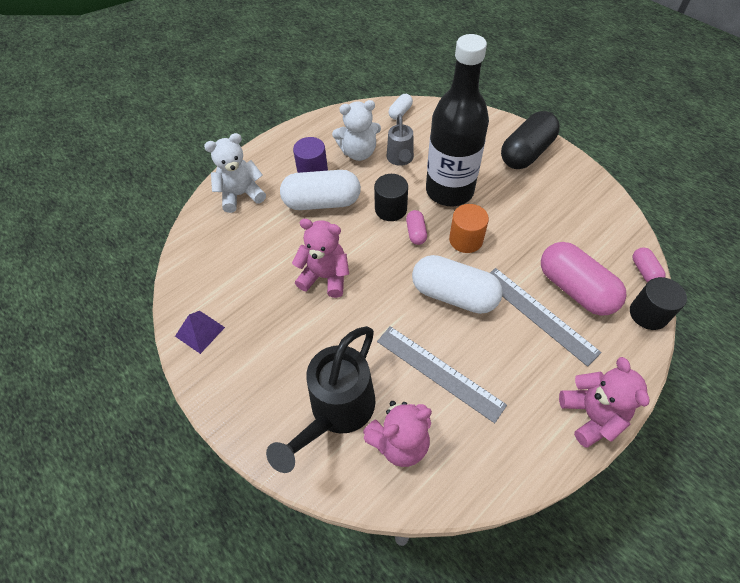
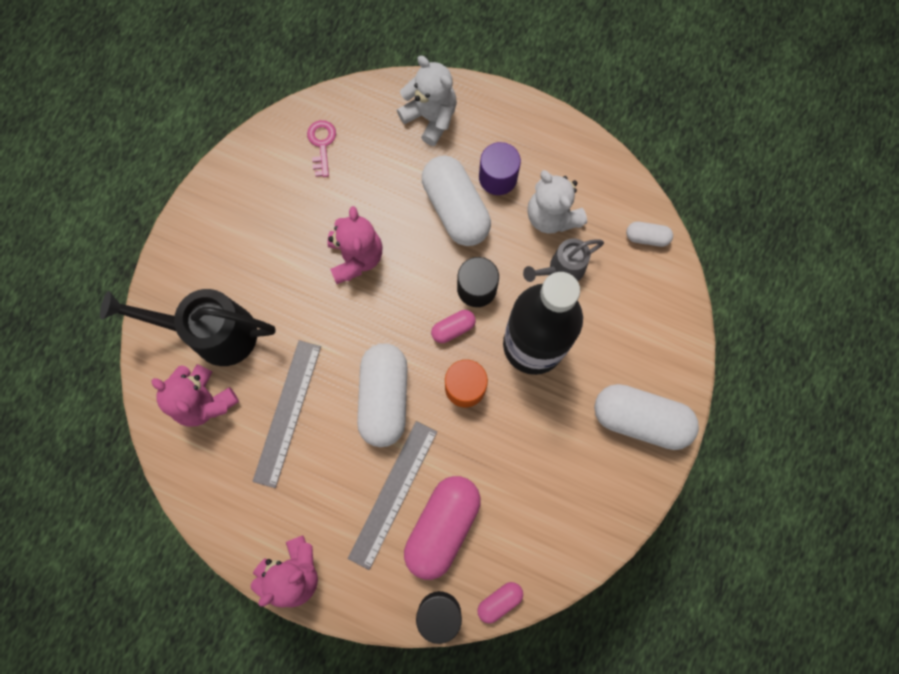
camera: 65 degrees right, 20 degrees up
(200, 331) = (248, 170): purple pyramid -> none
(214, 270) = (322, 144): none -> pink key
(526, 153) = (640, 419): black capsule -> white capsule

